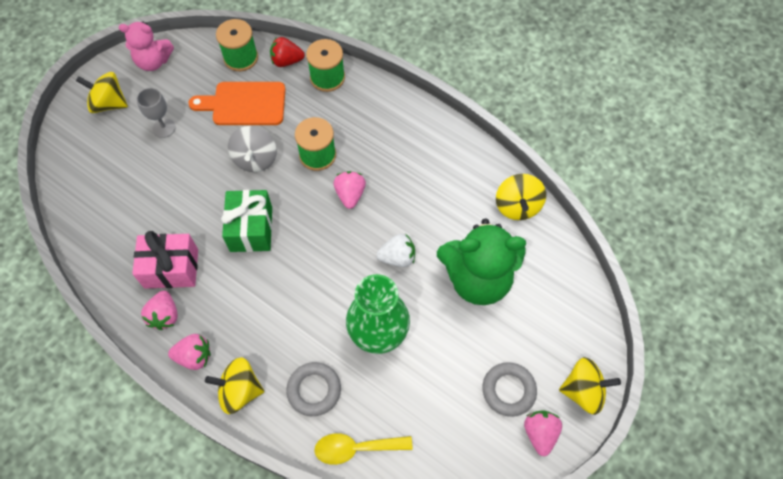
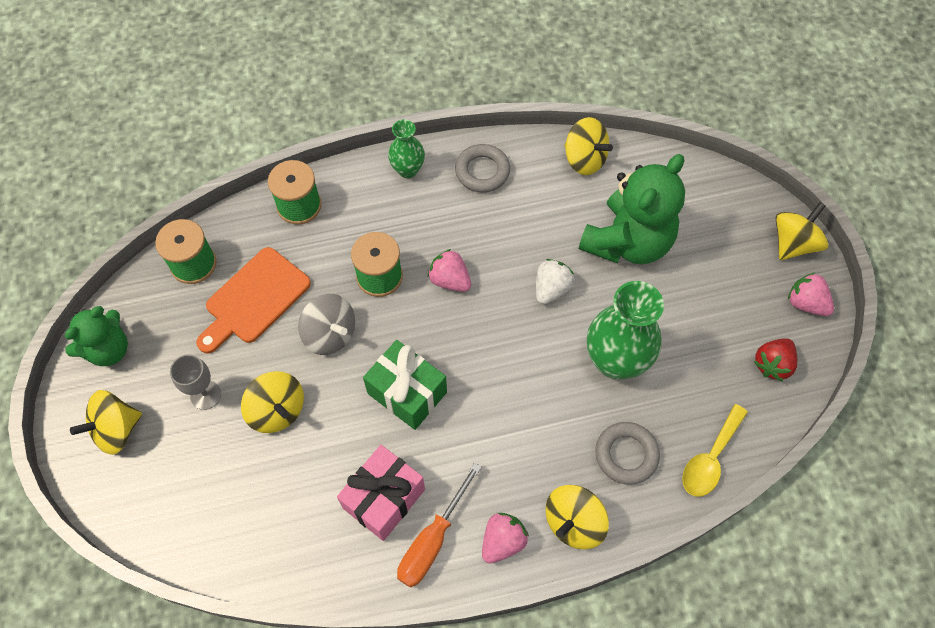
camera: 50 degrees left, 0 degrees up
(153, 62) = (108, 349): pink teddy bear -> green teddy bear
(164, 315) = (432, 540): pink strawberry -> orange screwdriver
(183, 170) = (277, 410): none -> yellow spinning top
(287, 61) = (242, 226): red strawberry -> red strawberry (772, 364)
(408, 113) = (408, 170): none -> green vase
(508, 390) = (750, 297): grey ring -> grey ring (482, 171)

